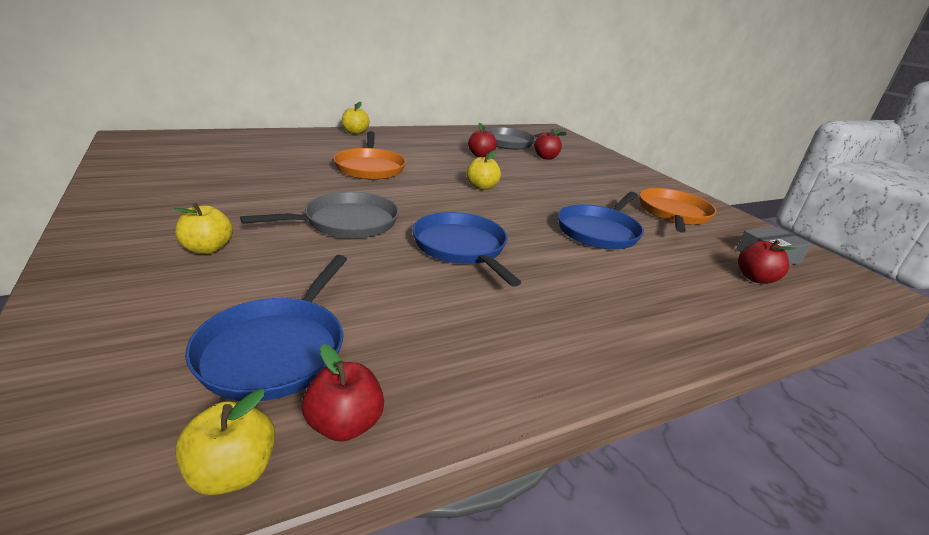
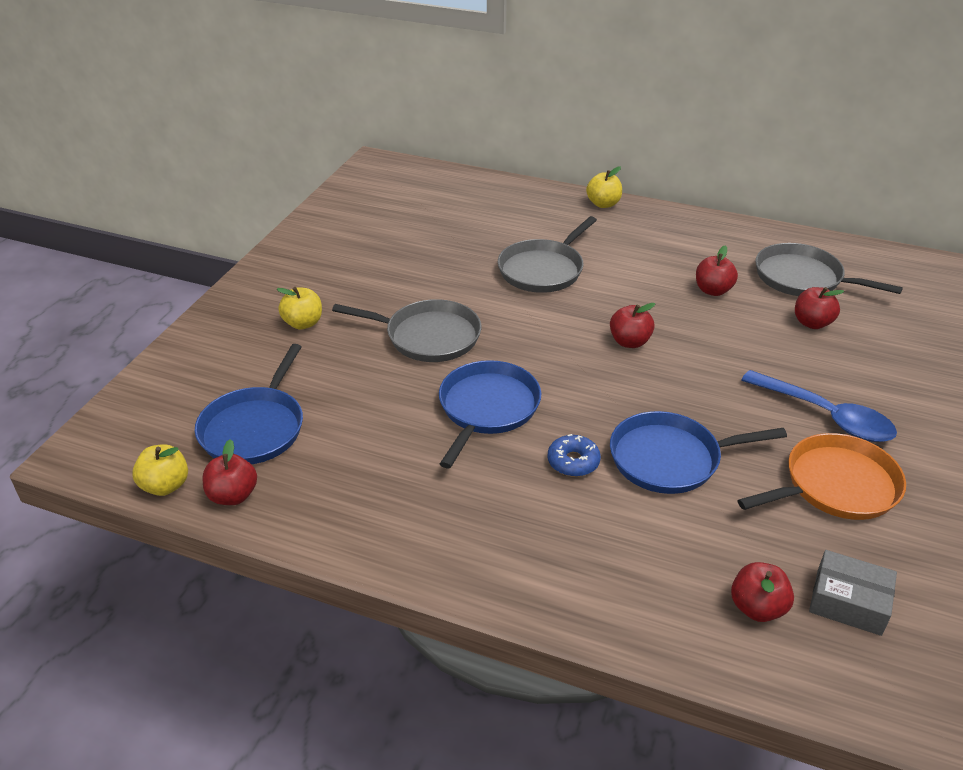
camera: 50 degrees right, 10 degrees up
(276, 349) = (255, 428): blue pan -> blue pan turned 45 degrees counterclockwise
(370, 167) = (543, 269): orange pan -> grey pan
(481, 187) = (629, 342): yellow apple -> red apple
(561, 254) = (573, 462): none -> blue donut
(618, 189) = (826, 416): none -> blue spoon

